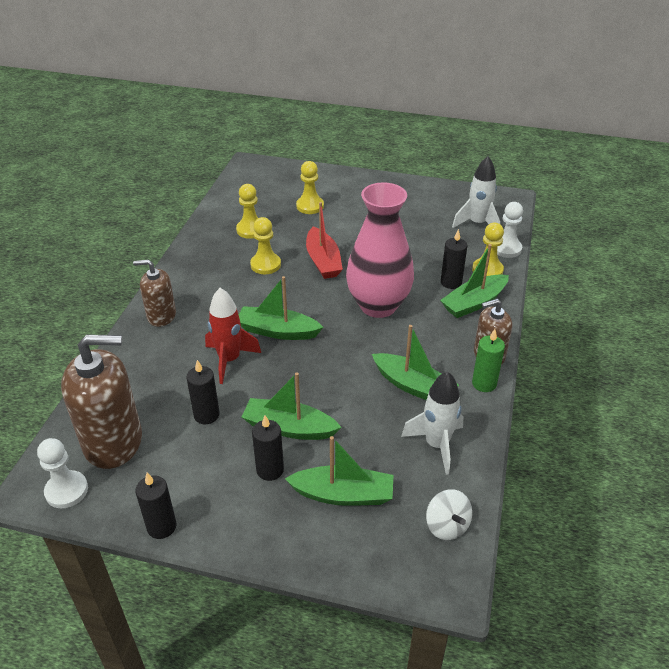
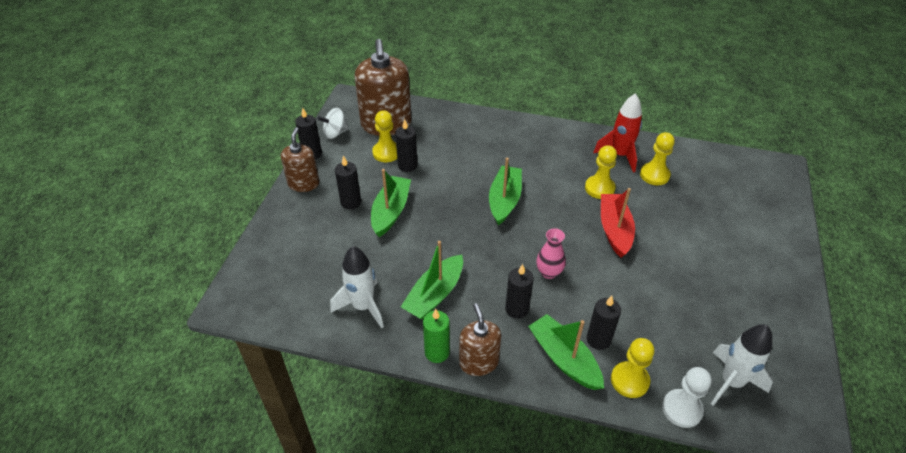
camera: 90 degrees right, 5 degrees up
(66, 490) = (348, 111): white pawn -> none
(161, 316) = (518, 131): brown soap dispenser -> brown soap dispenser (303, 183)
(229, 360) = (467, 173): red rocket -> red rocket (620, 155)
(310, 206) = (713, 218): yellow pawn -> yellow pawn (386, 153)
(323, 261) = (614, 230): red boat -> red boat turned 105 degrees clockwise
(343, 494) = (321, 243): green boat -> none
(378, 305) = (549, 272): pink vase -> pink vase, size x0.42
(425, 328) = (517, 309): none -> black candle
(447, 526) = (280, 306): white spinning top -> white spinning top (335, 133)

